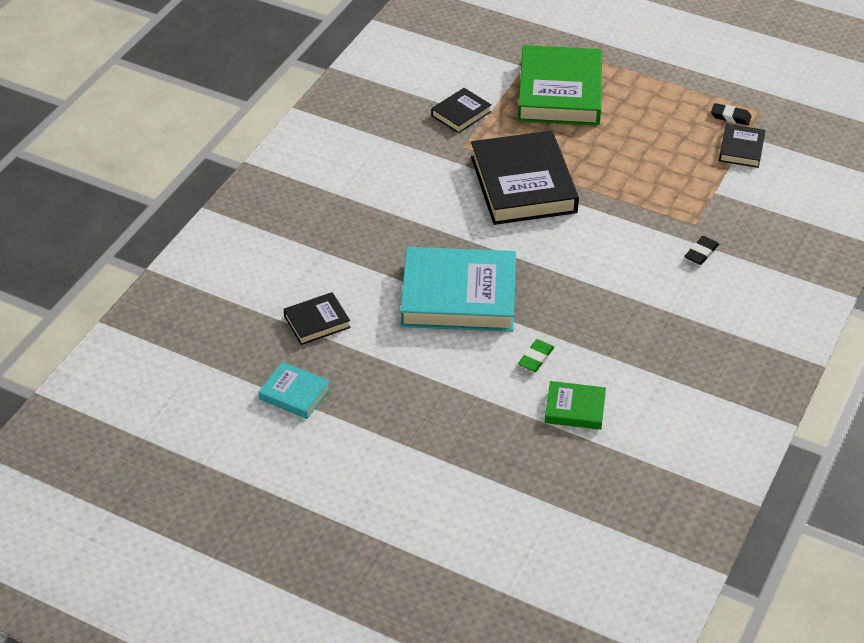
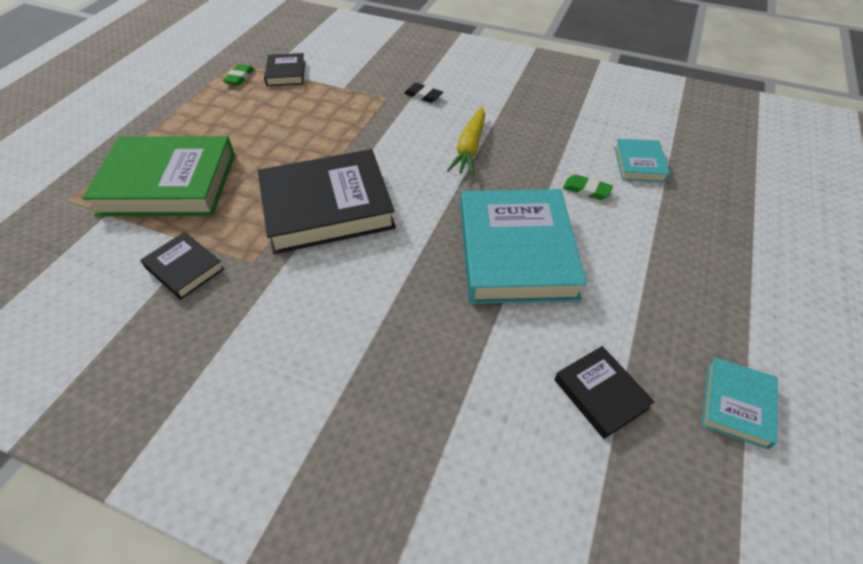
camera: 95 degrees left, 5 degrees up
(575, 408) = (639, 164): green book -> turquoise book
(605, 281) = (469, 148): none -> yellow carrot
(730, 117) = (239, 77): black eraser -> green eraser
(741, 149) = (286, 73): black book -> black book turned 75 degrees clockwise

